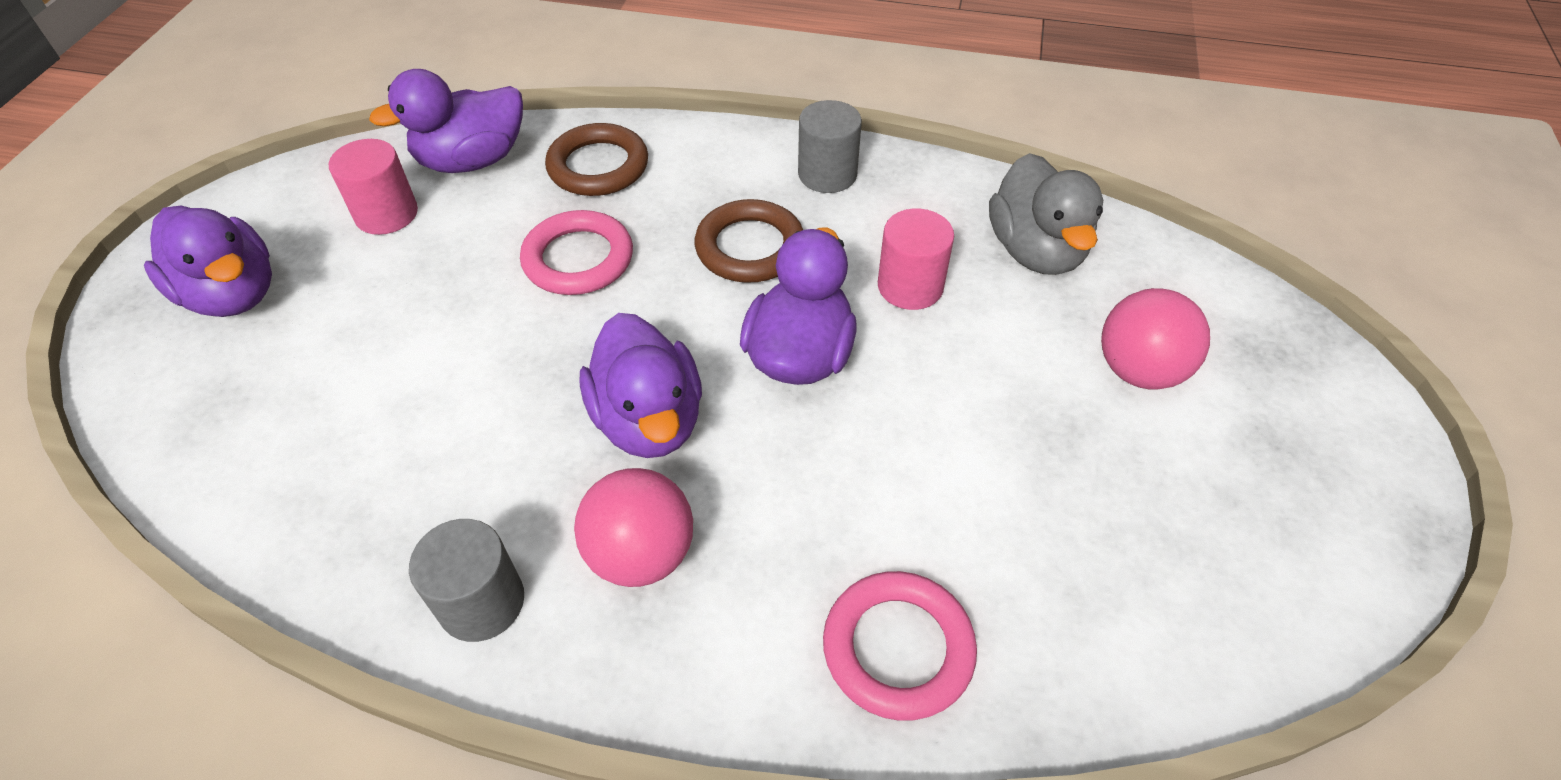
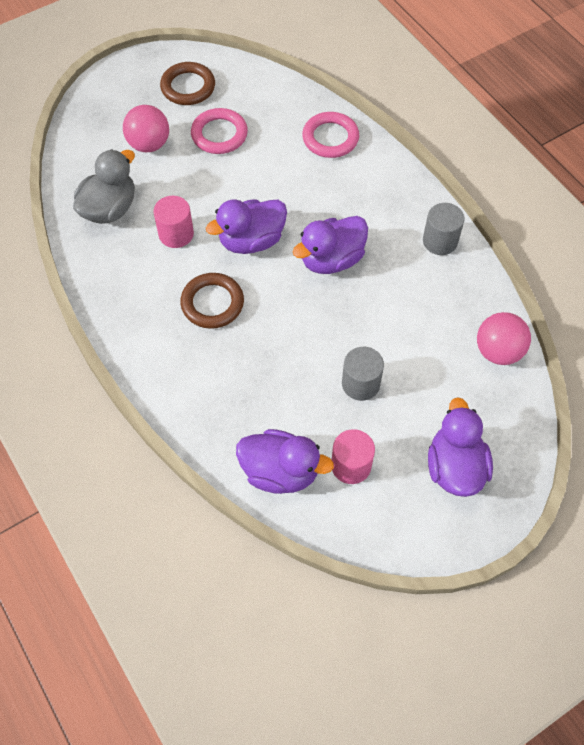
camera: 135 degrees left, 10 degrees up
(578, 259) = (288, 358): pink ring -> pink ring (219, 134)
(598, 166) = (225, 411): brown ring -> brown ring (188, 87)
(641, 554) = (377, 217): pink ball -> pink ball (498, 351)
(649, 420) = (331, 259): purple duck -> purple duck turned 150 degrees counterclockwise
(827, 174) = (132, 314): grey cylinder -> grey cylinder (360, 383)

